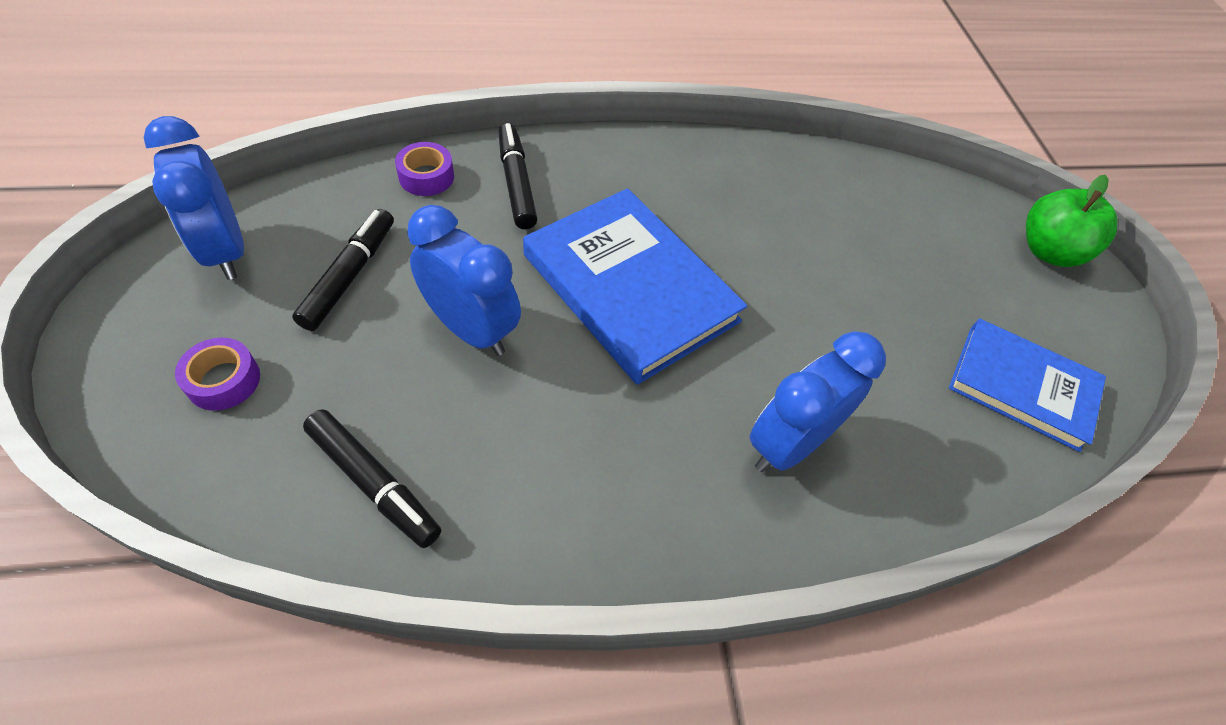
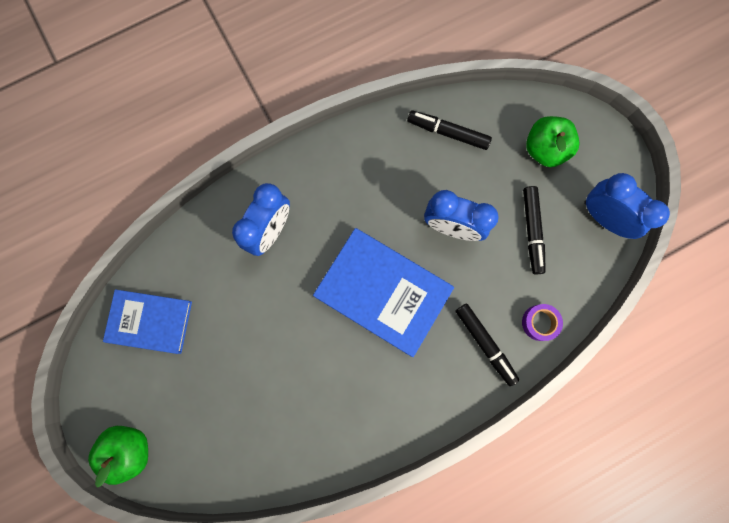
camera: 165 degrees right, 25 degrees up
(223, 380) = (544, 149): purple tape -> green apple

